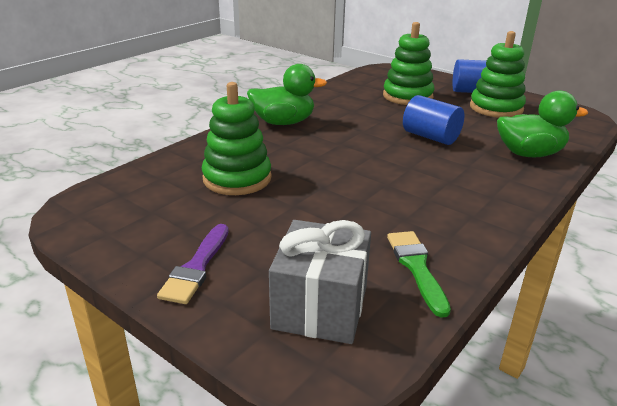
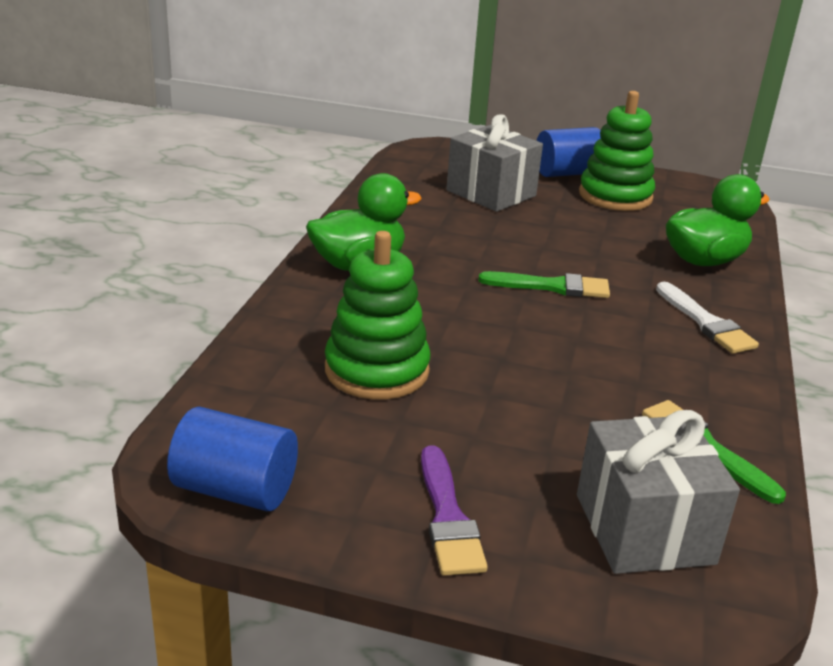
camera: 25 degrees left, 0 degrees up
(398, 152) = (552, 286): none -> green brush
(407, 96) = (491, 193): green stacking toy -> grey gift
(430, 137) = (572, 255): blue cylinder -> blue cylinder (235, 490)
(494, 191) = (706, 322): none -> white brush

